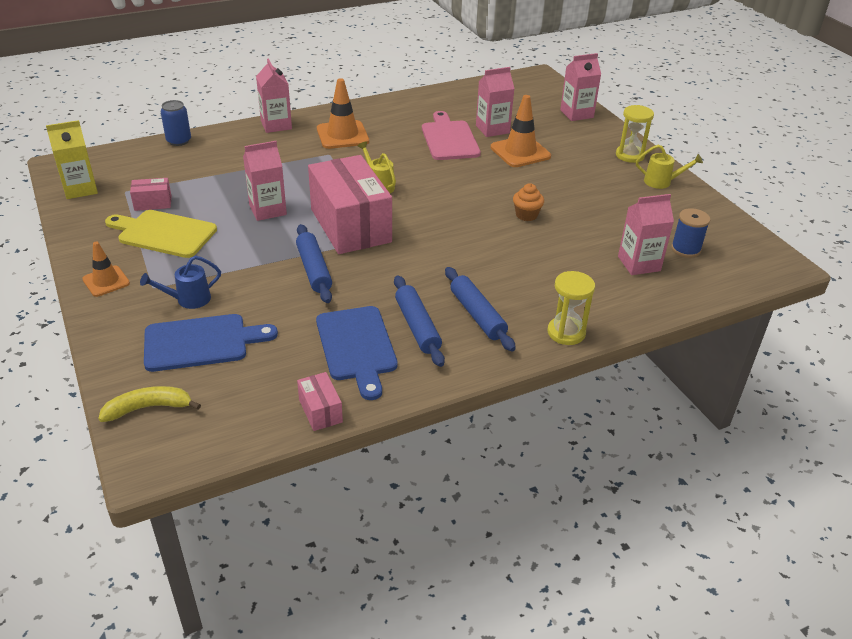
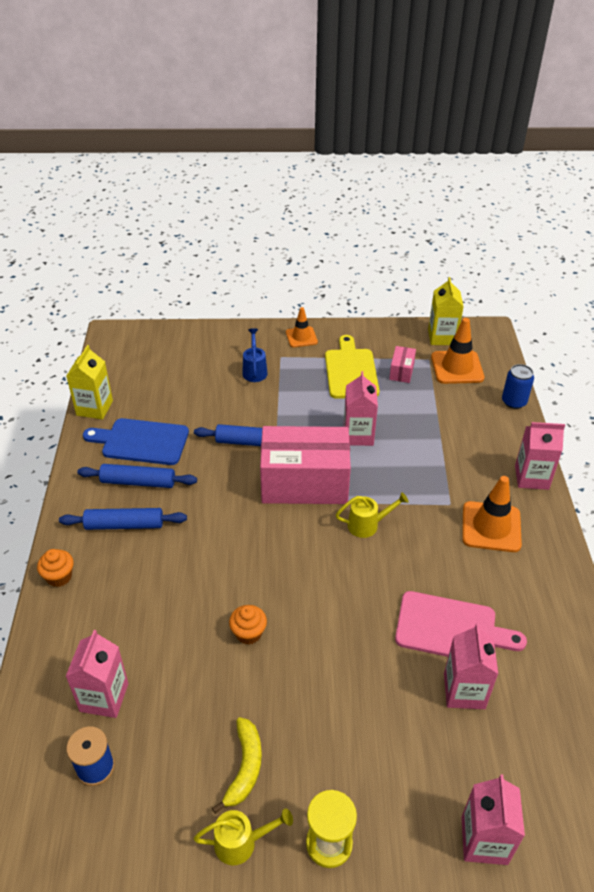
camera: 115 degrees right, 5 degrees up
(148, 408) = (156, 340): yellow banana -> yellow banana (245, 767)
(164, 233) = (351, 371): yellow cutting board -> yellow cutting board turned 45 degrees counterclockwise
(201, 342) = (202, 369): blue cutting board -> none
(320, 411) = (94, 408): pink box -> yellow carton
(520, 152) = (390, 696): orange traffic cone -> orange traffic cone (457, 367)
(566, 332) = (59, 577): yellow hourglass -> orange cupcake
(662, 182) = (241, 842): yellow watering can -> yellow watering can turned 135 degrees counterclockwise

